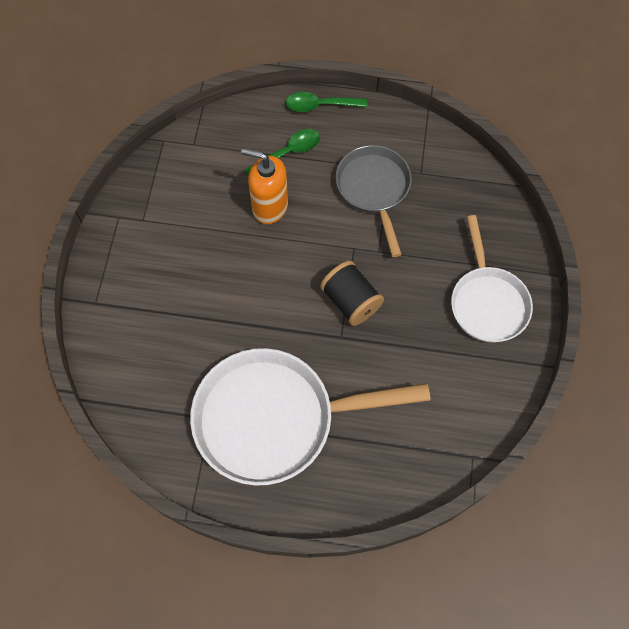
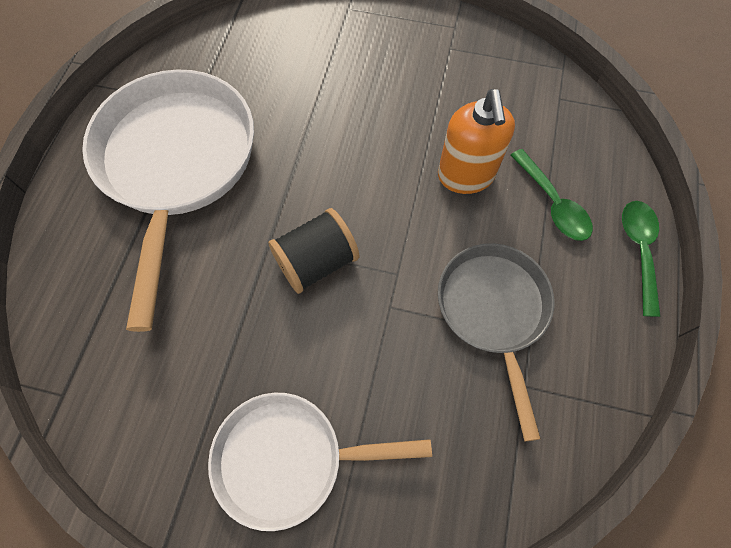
camera: 95 degrees right, 0 degrees up
(269, 207) = (465, 176): orange soap dispenser -> orange soap dispenser turned 150 degrees clockwise
(374, 189) = (493, 311): grey pan -> grey pan turned 90 degrees counterclockwise

